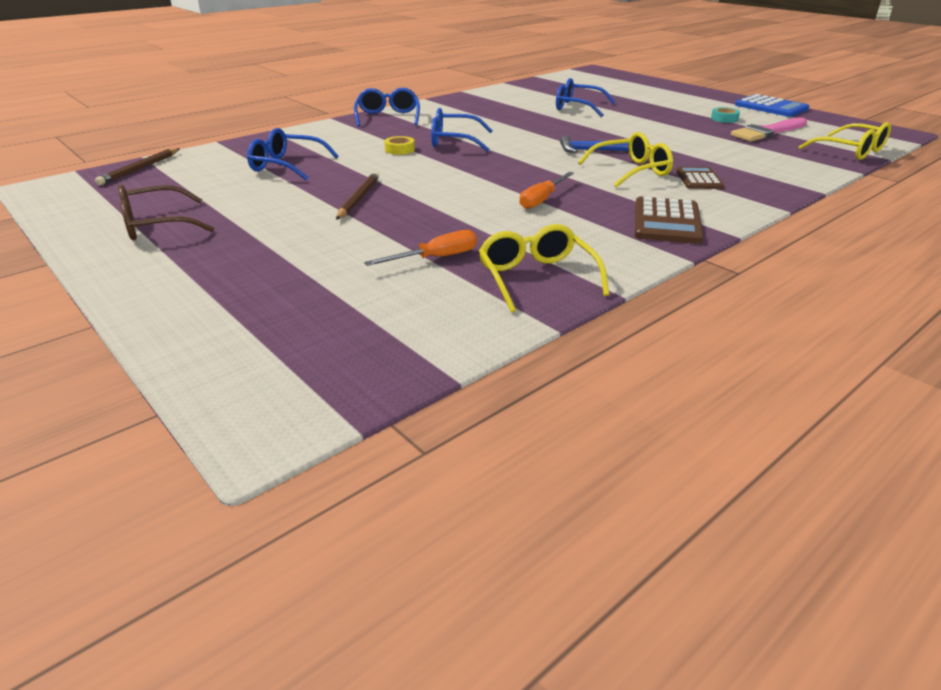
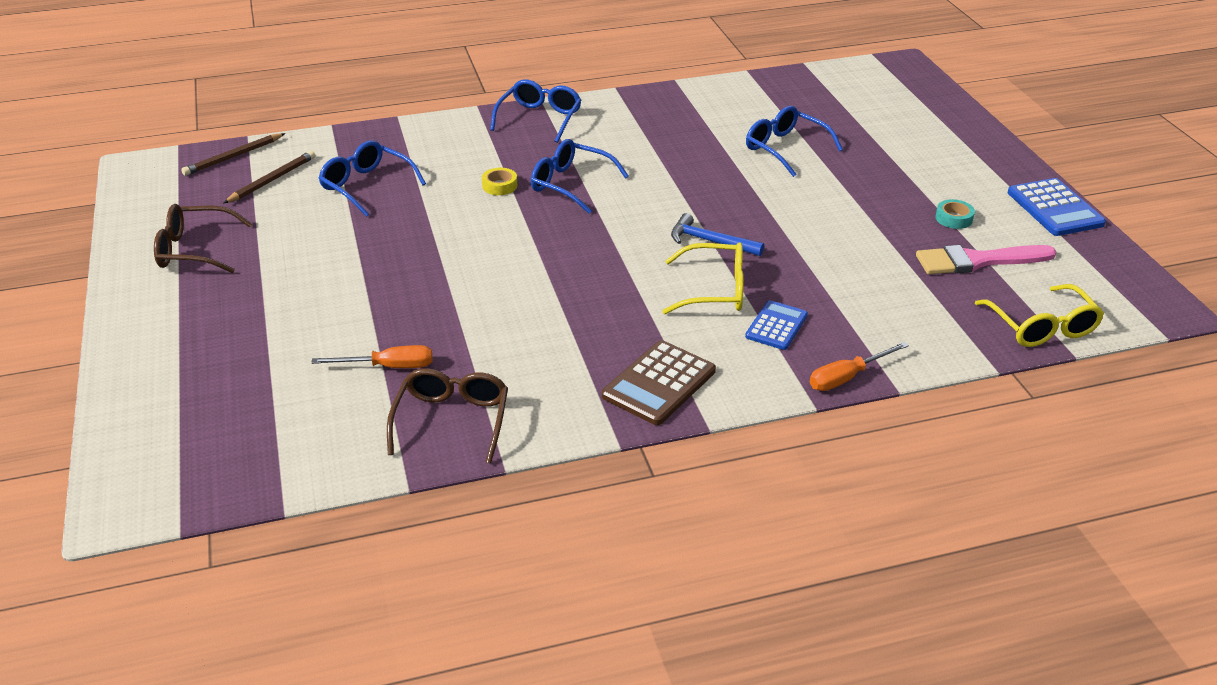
camera: 25 degrees right, 5 degrees up
(358, 198) = (392, 259): brown pencil -> brown pencil (272, 180)
(536, 277) = (452, 420): yellow glasses -> brown glasses
(542, 200) = (567, 312): orange screwdriver -> orange screwdriver (847, 377)
(699, 179) = (776, 326): brown calculator -> blue calculator

